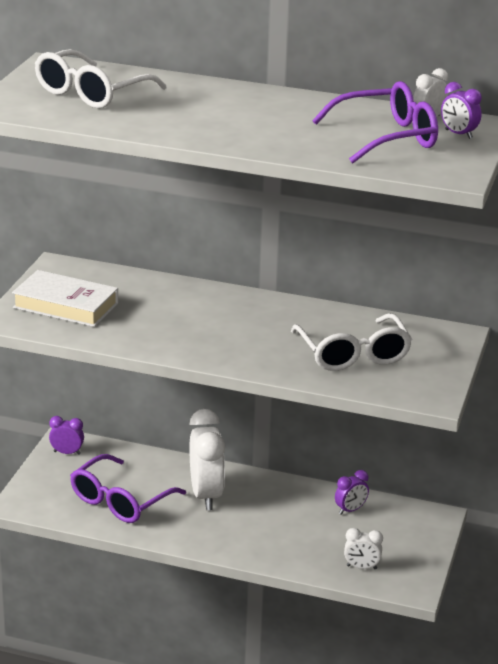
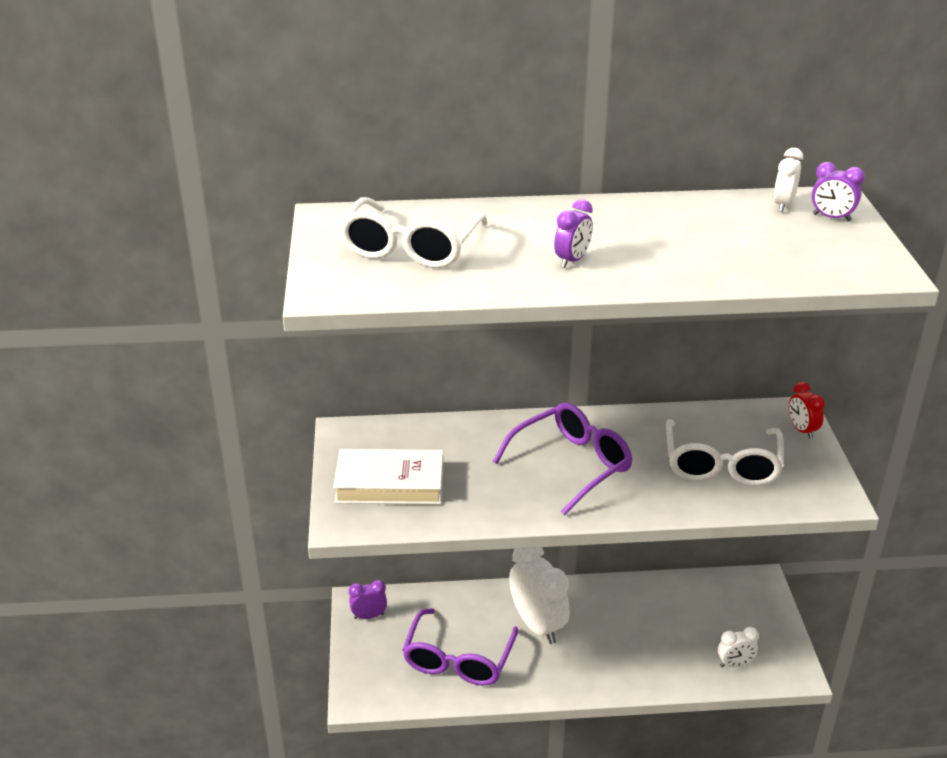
camera: 20 degrees left, 5 degrees up
(350, 510) = (681, 599): purple clock -> purple clock (572, 260)
(353, 354) = (721, 465): white glasses -> white glasses turned 45 degrees clockwise
(387, 137) = (771, 238): purple glasses -> purple glasses (572, 464)
(451, 347) = (802, 430): none -> red clock

